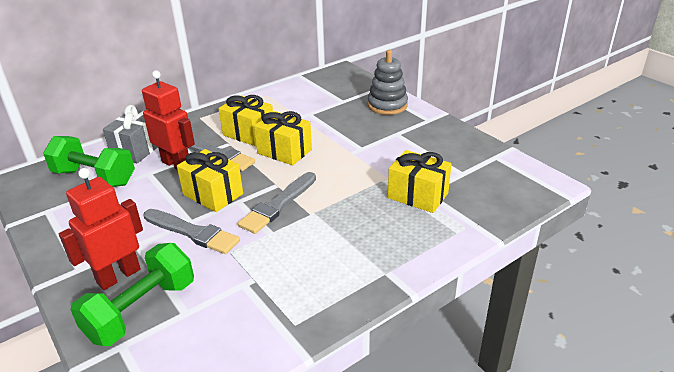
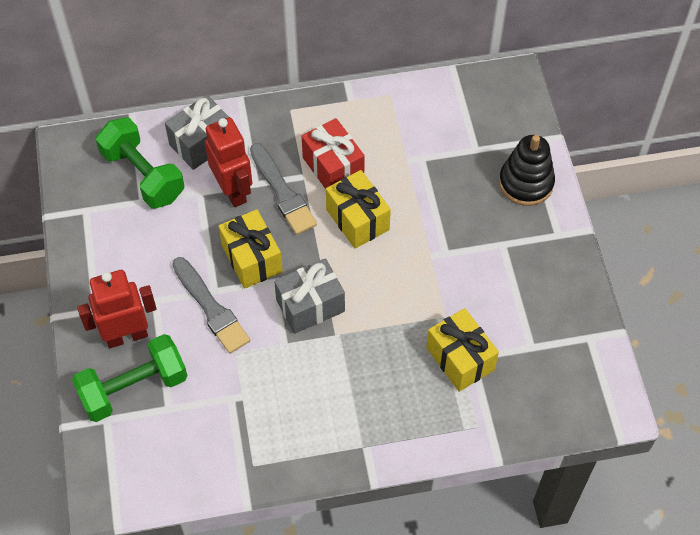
camera: 25 degrees right, 25 degrees up
(249, 133) = (333, 167): yellow gift -> red gift
(278, 204) = (310, 305): grey brush -> grey gift
(387, 105) = (526, 183): grey stacking toy -> black stacking toy

